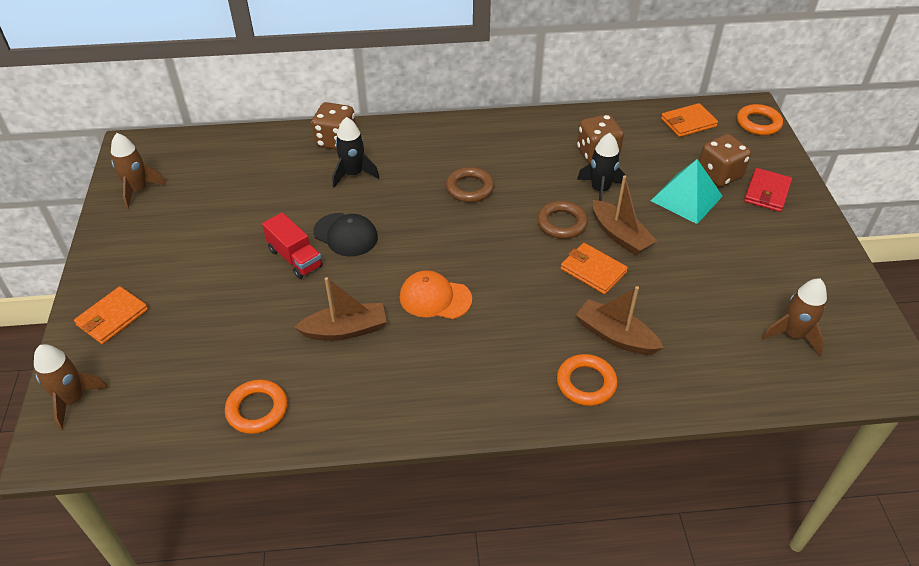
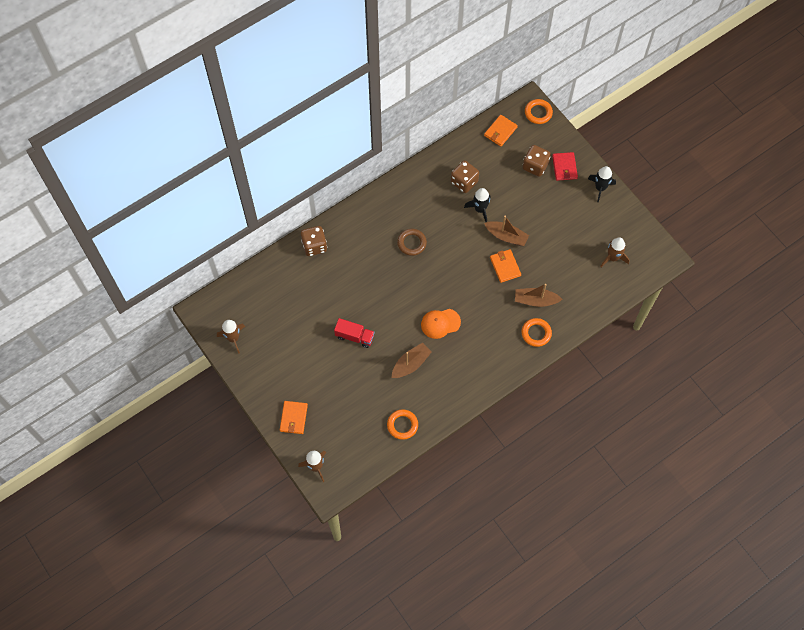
camera: 30 degrees left, 20 degrees up
(346, 235) = (369, 308): black cap -> none
(353, 174) = (342, 265): black rocket -> black rocket (600, 188)
(561, 223) = (473, 243): brown ring -> none
(593, 270) = (505, 266): orange wallet -> orange wallet turned 60 degrees clockwise
(686, 198) = (526, 192): turquoise pyramid -> none

